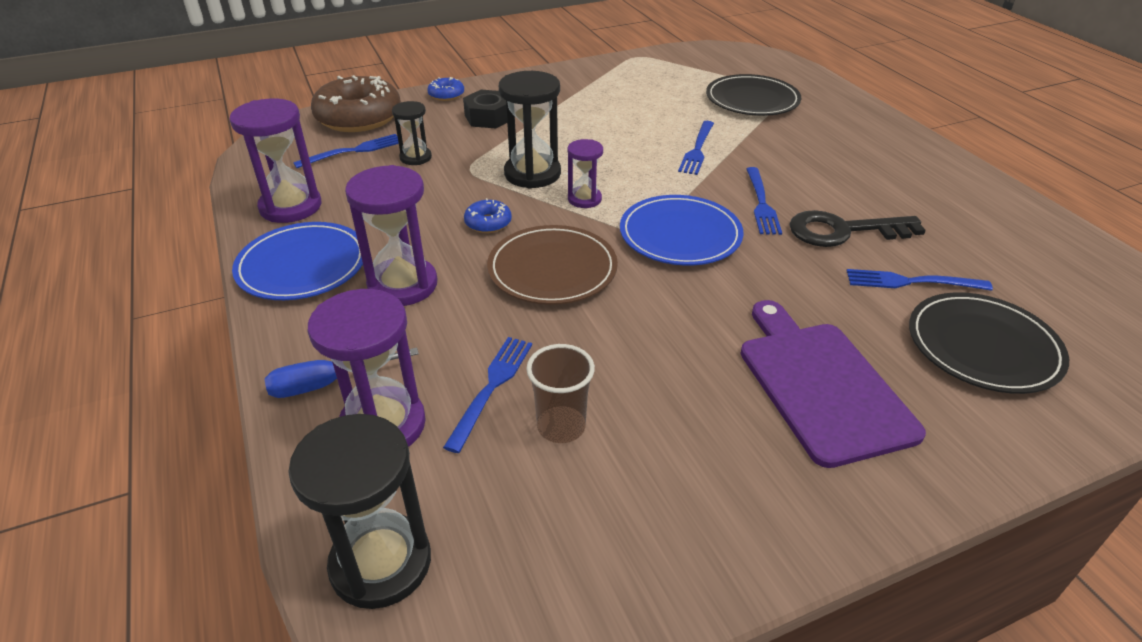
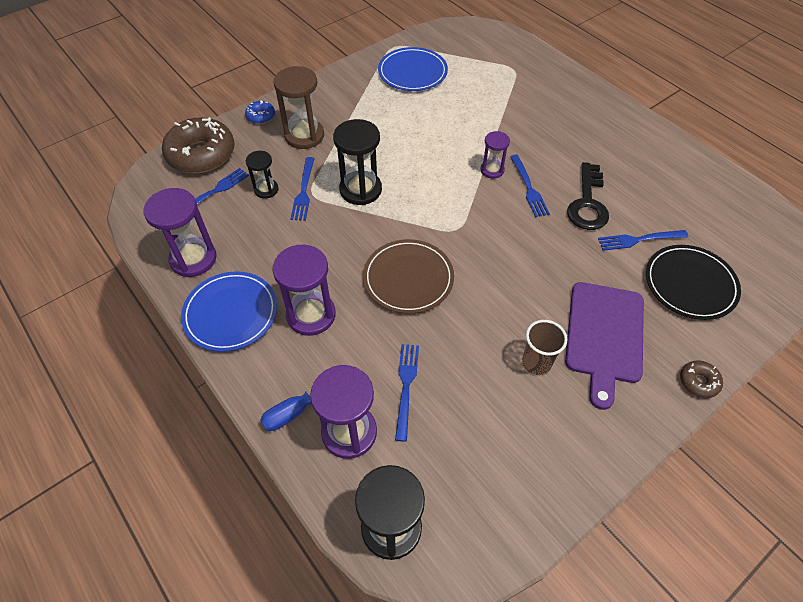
camera: 15 degrees left, 15 degrees up
(488, 117) = (304, 136): black nut -> brown hourglass
(488, 223) = (347, 245): blue donut -> none
(561, 426) = (460, 405): brown cup -> brown cup (536, 362)
(584, 199) = (407, 208): purple hourglass -> purple hourglass (492, 170)
(680, 235) = (483, 229): blue plate -> blue plate (412, 72)
(697, 150) = (470, 143): blue fork -> blue fork (304, 191)
(752, 100) = (494, 82): black plate -> none
(821, 385) = (604, 336): purple cutting board -> purple cutting board turned 135 degrees counterclockwise
(843, 231) = (588, 203): black key -> black key turned 60 degrees counterclockwise
(969, 475) = (698, 382): none -> brown donut

